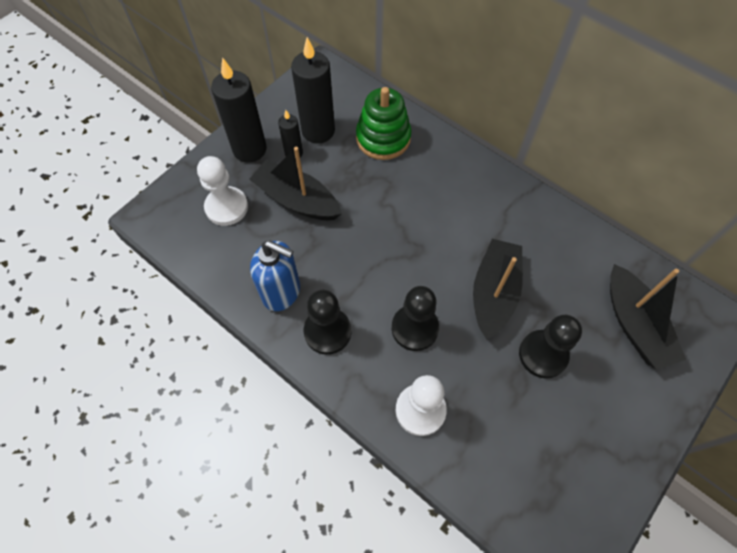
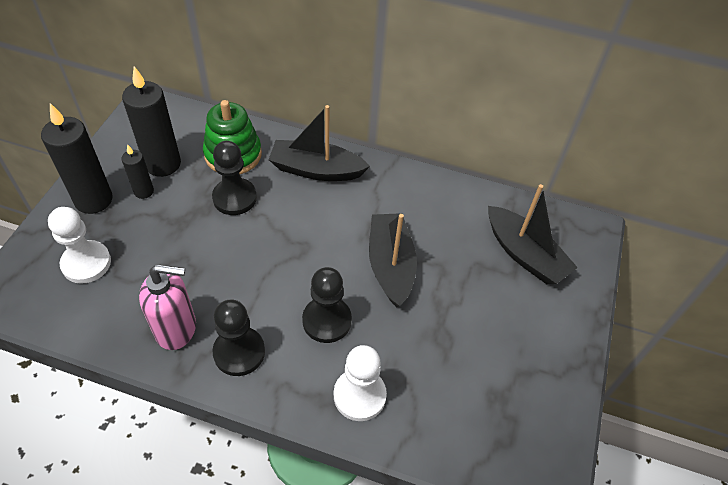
camera: 25 degrees left, 10 degrees down
(282, 292) = (177, 329): blue soap dispenser -> pink soap dispenser
(297, 200) = (162, 235): black boat -> black boat (316, 170)
(543, 355) = (455, 306): black pawn -> black pawn (234, 198)

